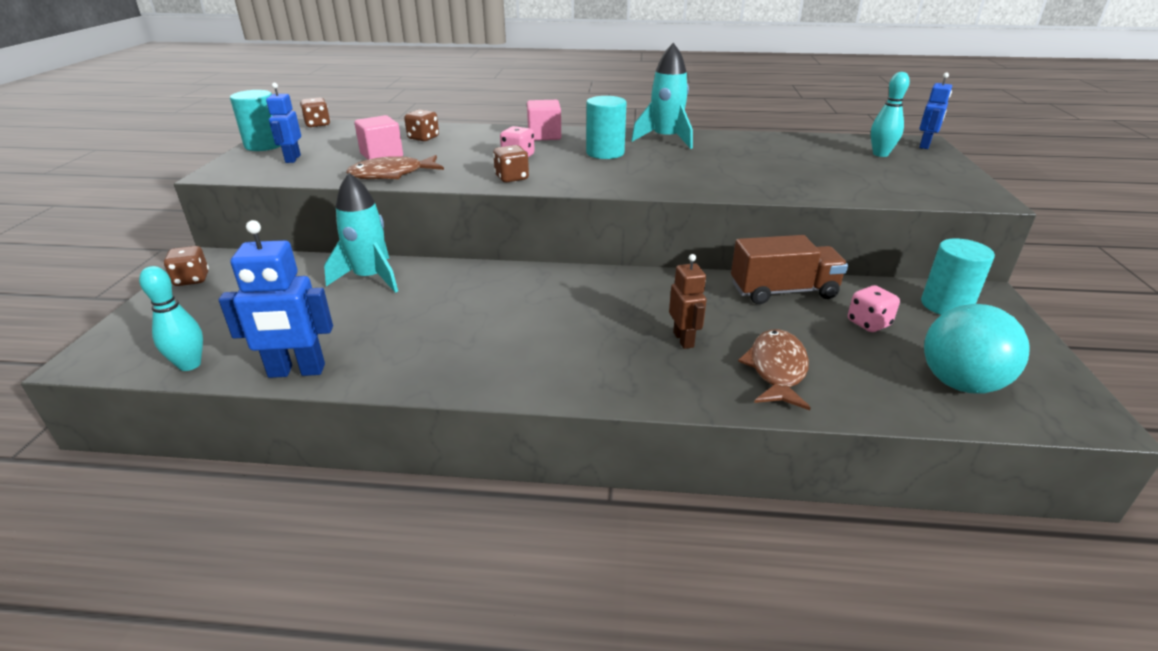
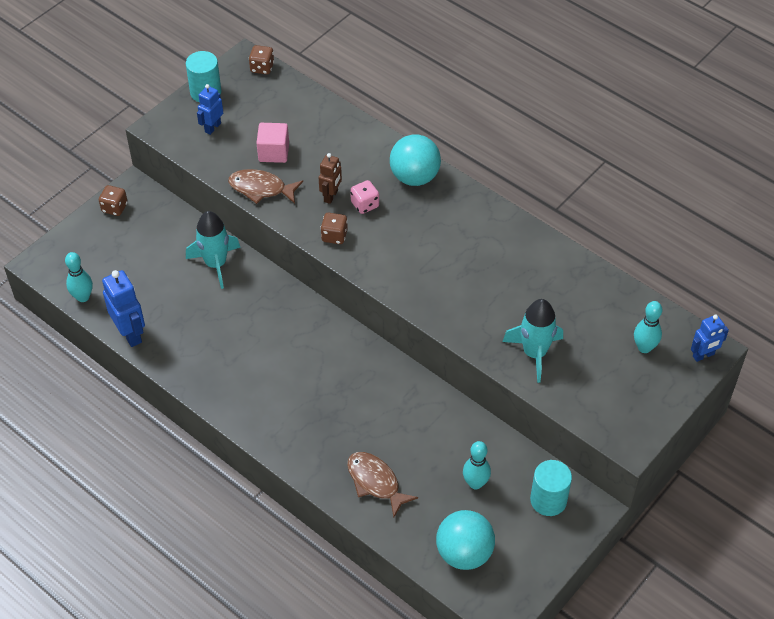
camera: 35 degrees right, 20 degrees up
(296, 371) = (130, 333): blue robot -> blue robot turned 150 degrees counterclockwise
(423, 138) = (322, 135): brown dice -> none
(544, 136) = (414, 177): pink cube -> turquoise ball
(605, 153) = (433, 231): turquoise cylinder -> none
(665, 139) = (502, 233): turquoise rocket -> turquoise rocket (534, 353)
(683, 340) = (349, 429): brown robot -> brown robot (331, 196)
(776, 369) = (375, 482): brown fish -> brown fish turned 90 degrees counterclockwise
(783, 291) = (458, 426): brown truck -> none
(868, 323) = (475, 483): pink dice -> turquoise bowling pin

